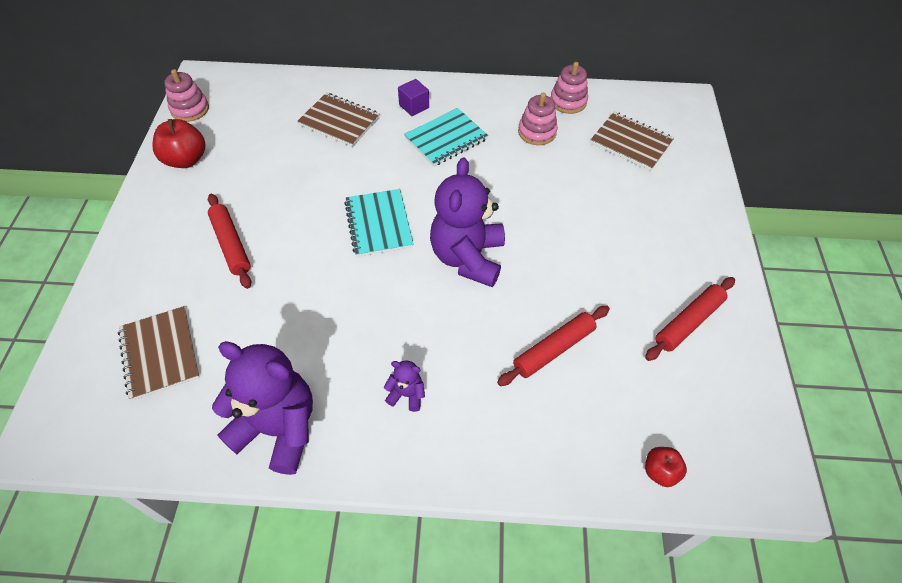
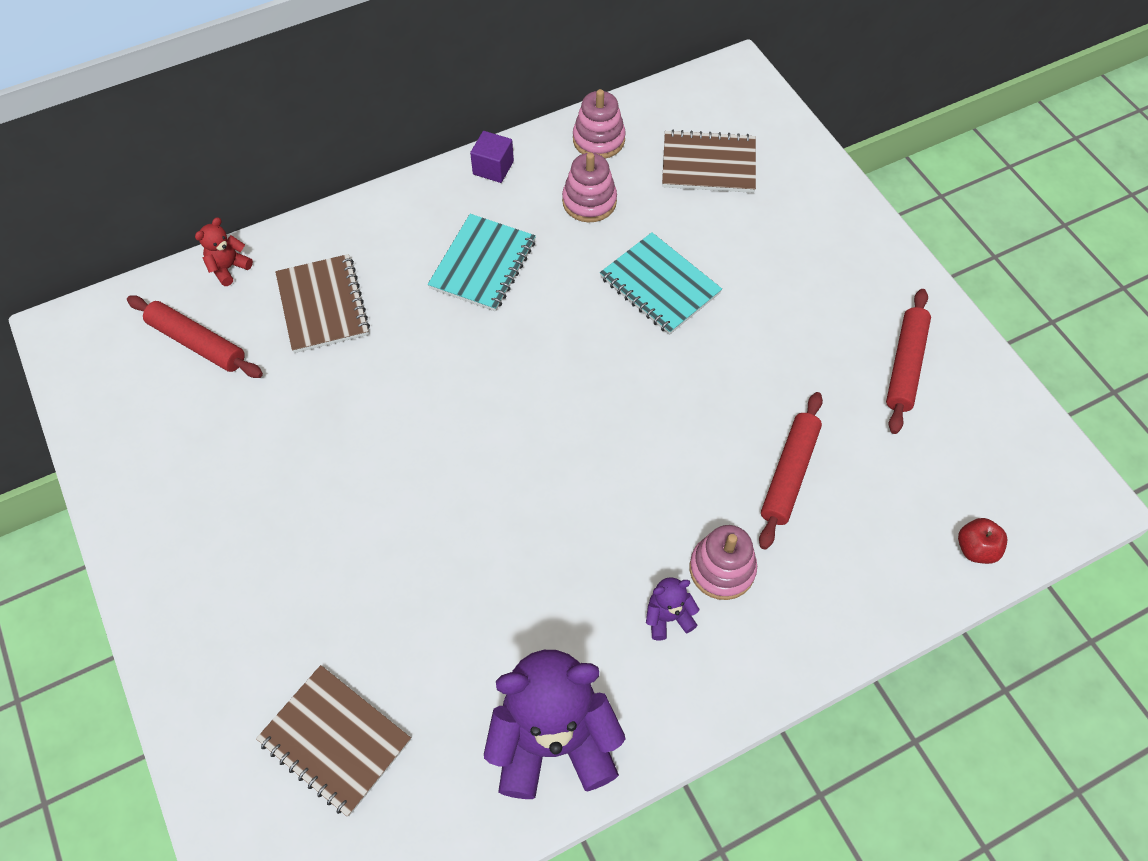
camera: 30 degrees left, 5 degrees up
(186, 160) = (148, 466): red apple -> none
(190, 109) = (89, 388): pink stacking toy -> pink stacking toy (722, 569)
(231, 244) = (312, 551): red rolling pin -> red rolling pin (197, 343)
(305, 82) = (229, 268): none -> red teddy bear
(339, 121) = (323, 305): brown notebook -> brown notebook turned 75 degrees clockwise
(378, 224) = (482, 425): turquoise notebook -> turquoise notebook (659, 285)
(414, 106) = (407, 236): purple cube -> purple cube (493, 168)
(467, 258) = (620, 413): purple teddy bear -> none

